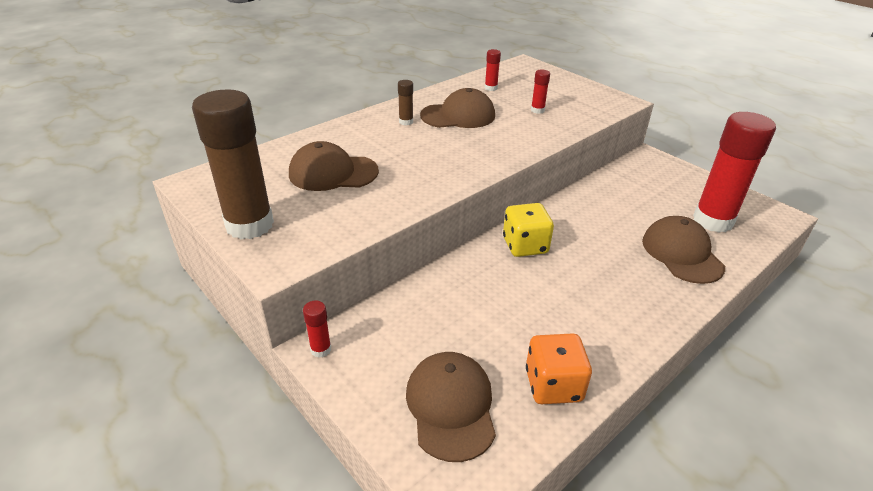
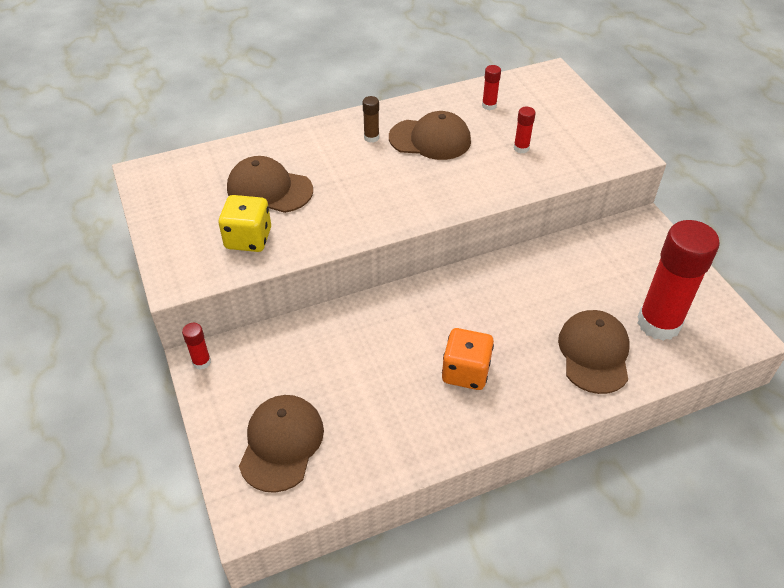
camera: 20 degrees right, 10 degrees up
(249, 225) = (172, 233): brown glue stick -> none
(525, 245) = (437, 304): yellow dice -> yellow dice (248, 239)
(553, 385) = (378, 451): orange dice -> orange dice (466, 372)

